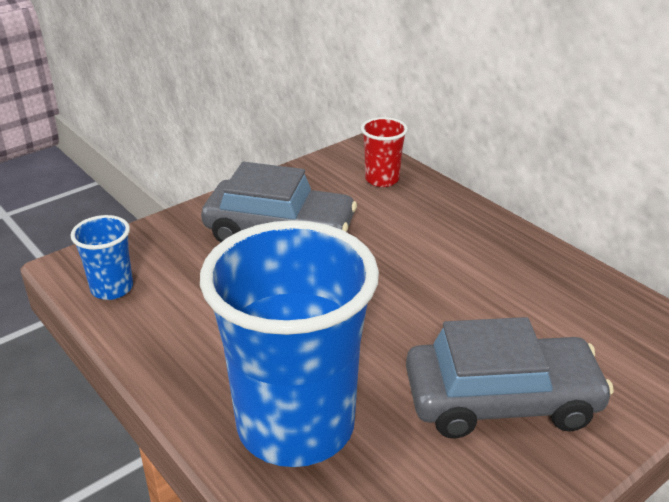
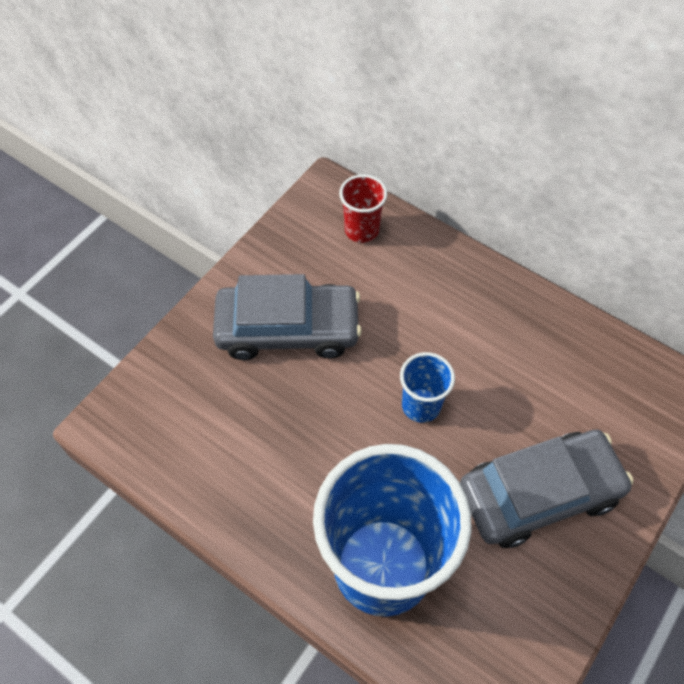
camera: 15 degrees left, 25 degrees up
(112, 288) = (158, 445): blue cup -> blue cup (421, 405)

